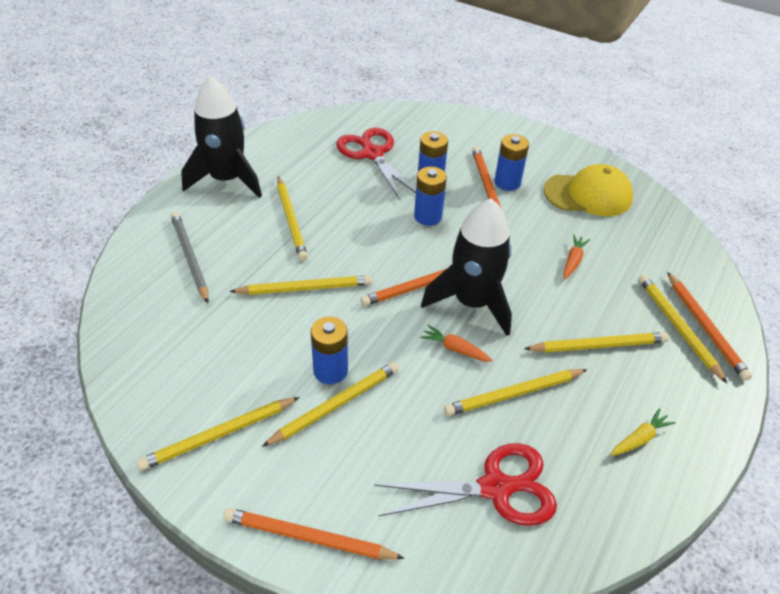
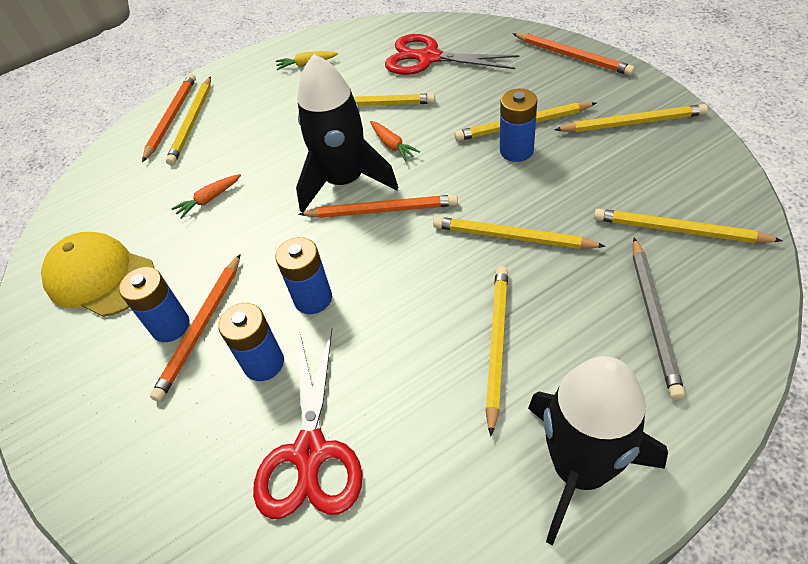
camera: 145 degrees left, 5 degrees up
(598, 345) = (270, 123): yellow pencil -> yellow pencil (678, 230)

